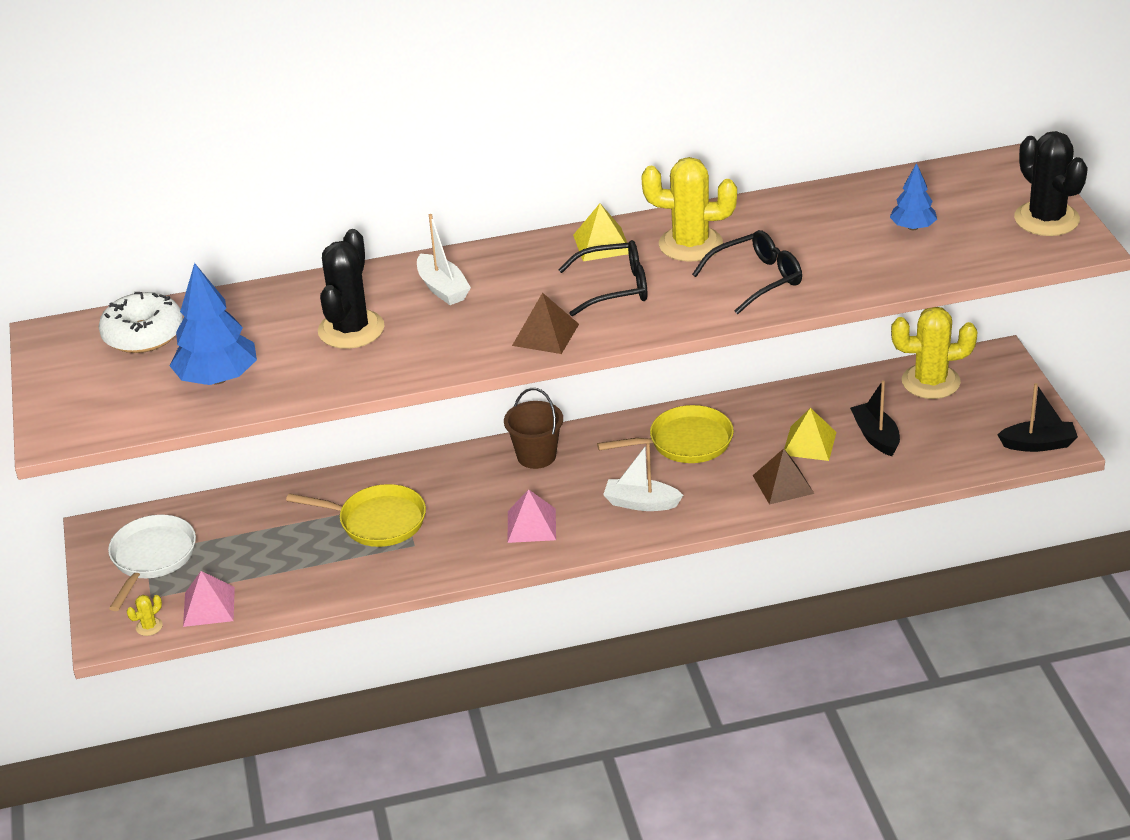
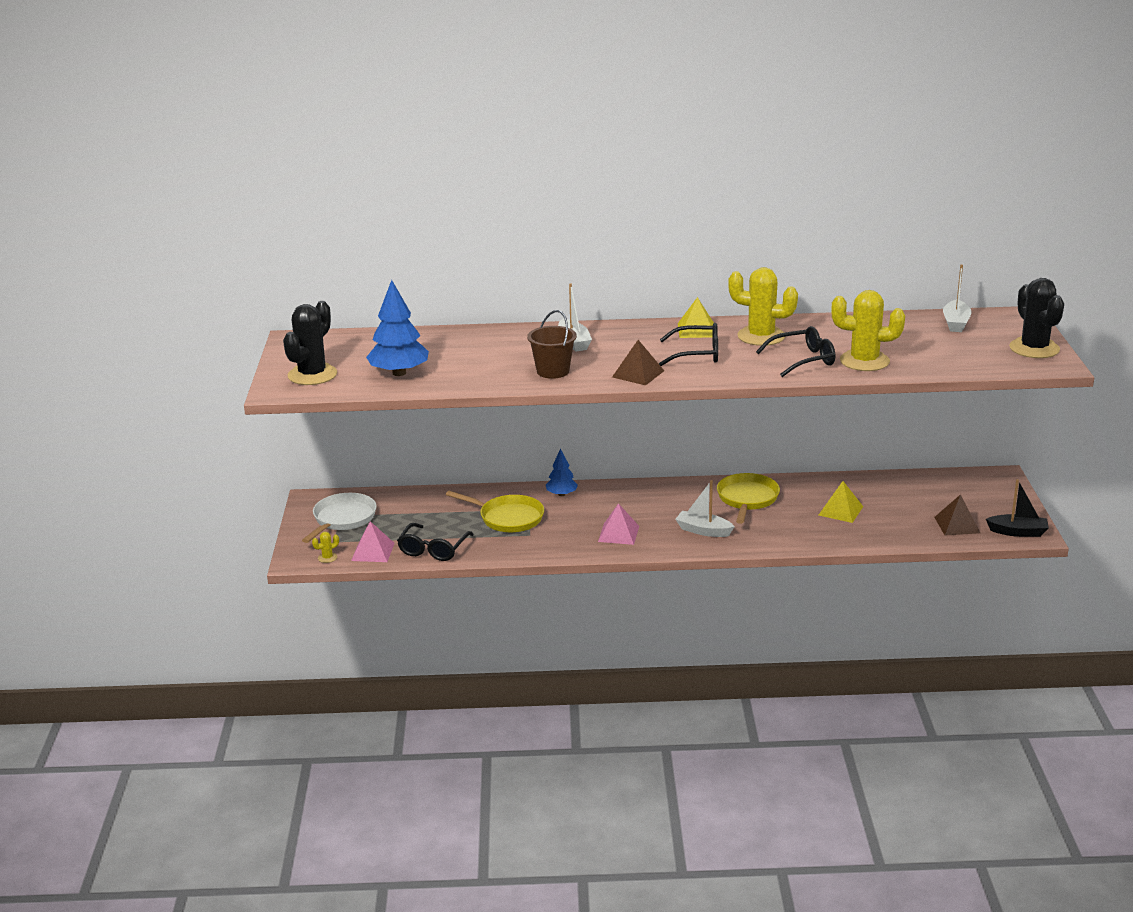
camera: 10 degrees right, 10 degrees down
(143, 335) = (357, 345): white donut -> none
(290, 590) = (433, 549): none -> black glasses
(351, 330) = (501, 357): black cactus -> black cactus (312, 375)
(536, 456) = (635, 494): brown bucket -> brown bucket (553, 371)
(685, 442) = (747, 499): yellow pan -> yellow pan turned 75 degrees counterclockwise
(783, 484) = (813, 532): brown pyramid -> brown pyramid (957, 525)
(876, 436) = (892, 512): black boat -> none
(912, 227) = (930, 343): blue tree -> blue tree (561, 494)
(930, 382) = (944, 485): yellow cactus -> yellow cactus (864, 361)
(936, 187) = (955, 323): none -> white boat

